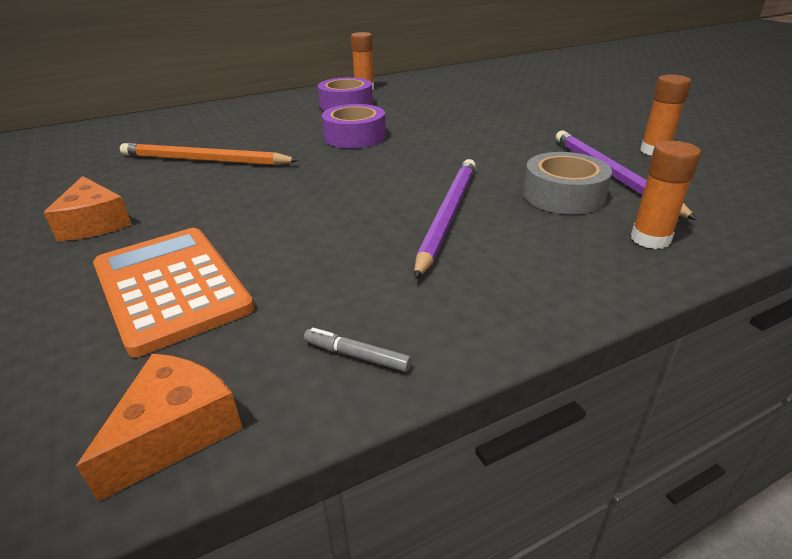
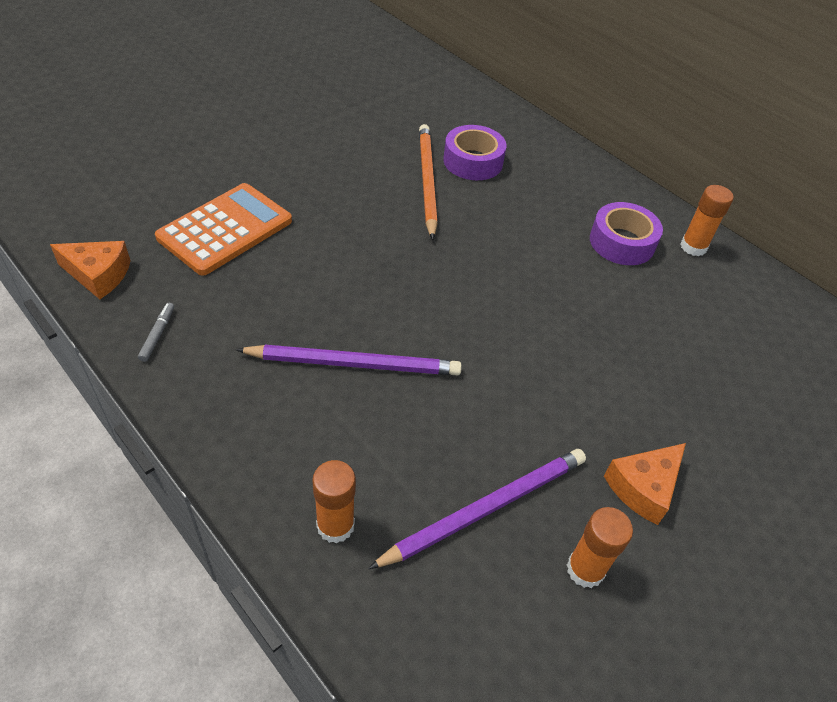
camera: 70 degrees right, 15 degrees up
(94, 223) = (303, 164): orange cheese -> orange cheese (643, 487)
(355, 136) = (522, 268): purple tape -> purple tape (473, 161)
(563, 195) = (419, 456): grey tape -> none

